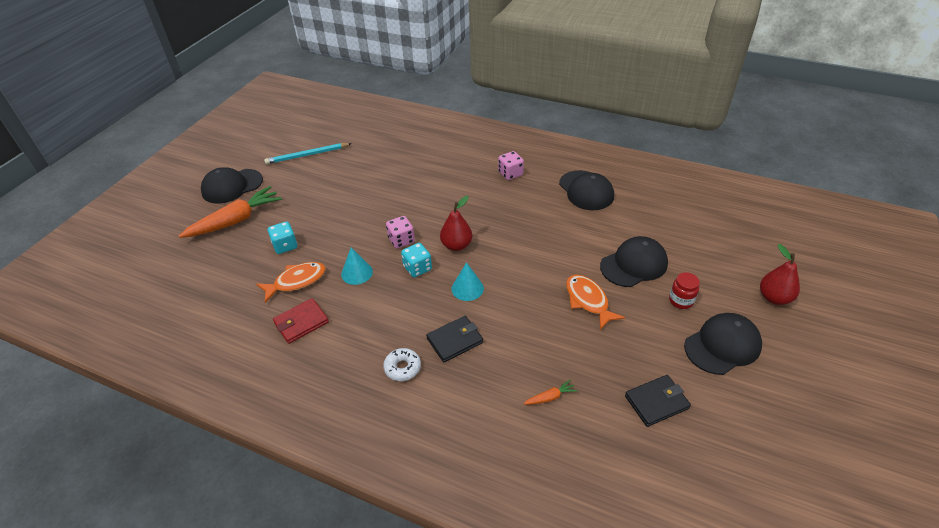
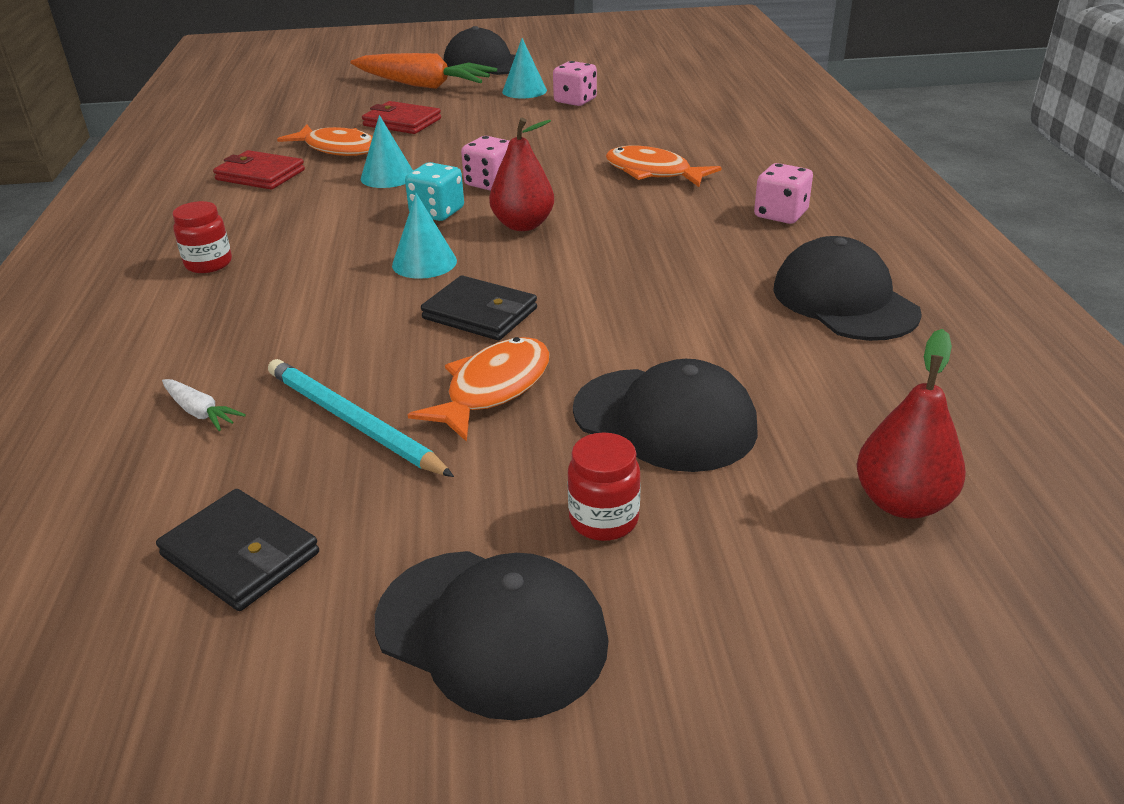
camera: 60 degrees right, 10 degrees down
(285, 246) = (402, 122): turquoise dice -> red wallet
(293, 188) = (524, 91): none -> turquoise cone
(307, 155) = (606, 76): turquoise pencil -> turquoise pencil (353, 422)
(328, 177) = (575, 101): none -> pink dice
(402, 368) = (209, 264): white donut -> red jar
(439, 188) = (653, 172): none -> orange fish
(455, 341) = (291, 287): black wallet -> black wallet (480, 314)
(550, 397) = (200, 412): orange carrot -> white carrot
(586, 190) = (844, 300): black cap -> black cap turned 120 degrees clockwise
(774, 298) = (781, 711): red pear -> red pear (902, 502)

